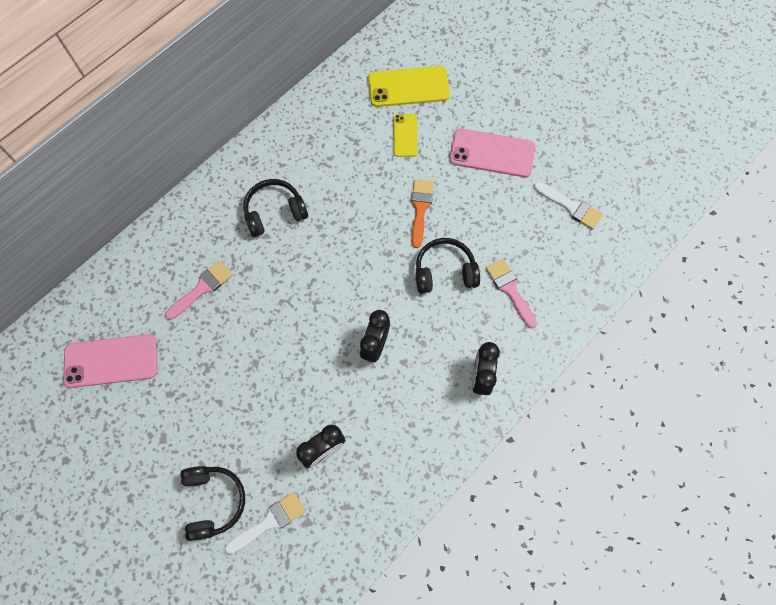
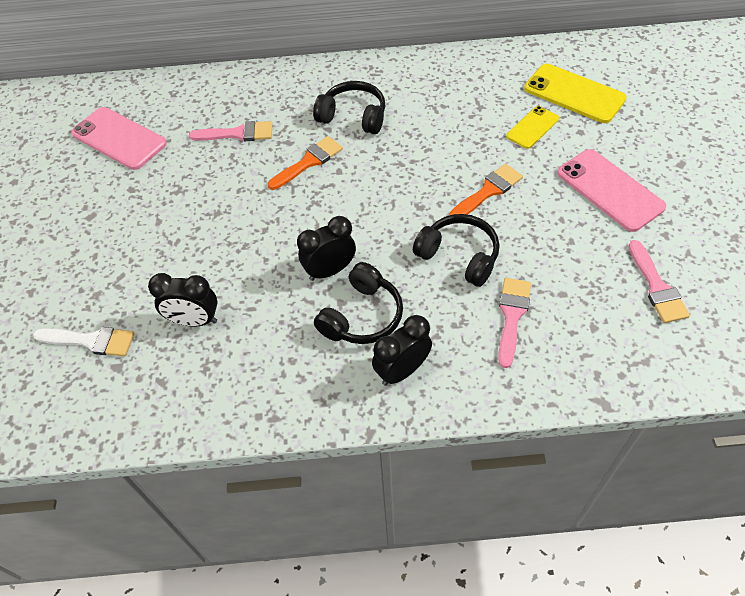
camera: 45 degrees right, 15 degrees down
(213, 501) = (70, 290): black headphones -> black headphones (362, 316)
(279, 274) = (308, 162): none -> orange brush
(571, 206) = (656, 287): white brush -> pink brush

